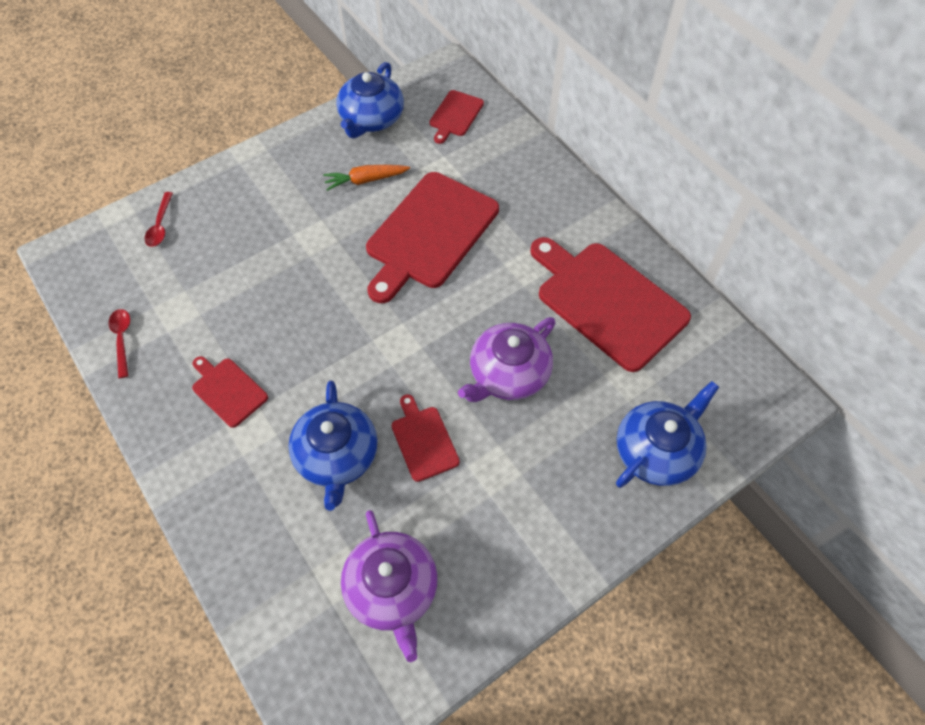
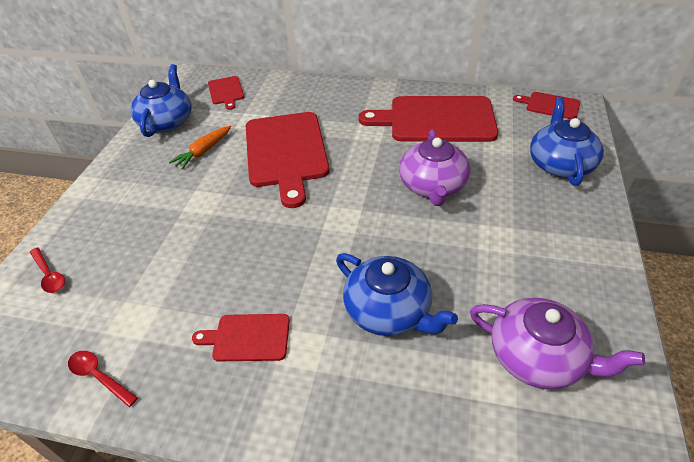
camera: 40 degrees left, 15 degrees down
(371, 119) = (167, 121): blue teapot -> blue teapot turned 150 degrees counterclockwise
(423, 440) = (433, 256): red cutting board -> red cutting board (550, 105)

